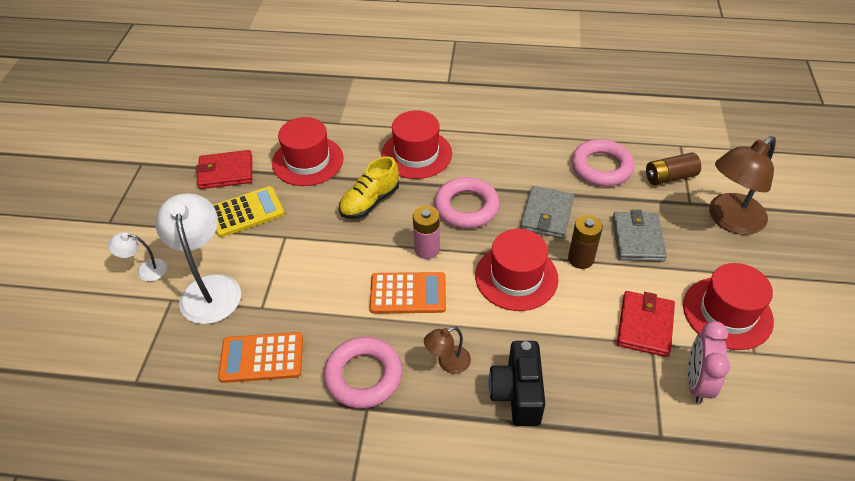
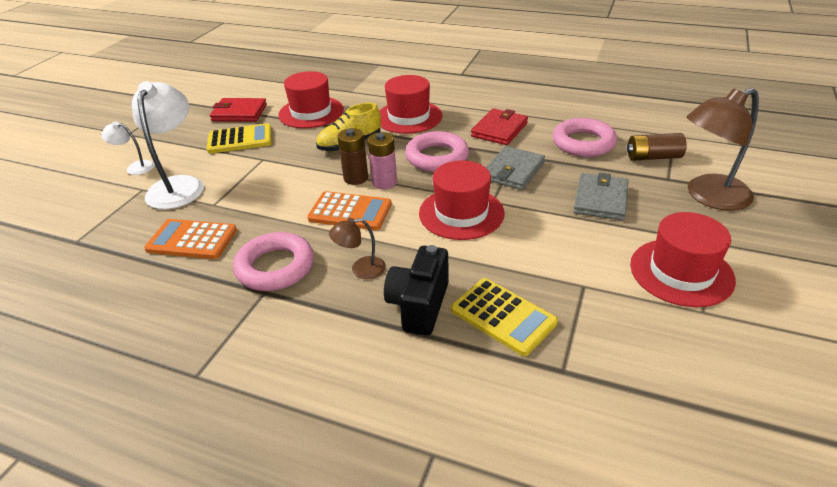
camera: 15 degrees right, 10 degrees down
(581, 259) = (533, 208): brown battery -> brown battery (356, 178)
(594, 391) = (503, 316): none -> yellow calculator
(645, 325) = (582, 269): red wallet -> red wallet (499, 130)
(697, 382) = (624, 327): pink clock -> none

